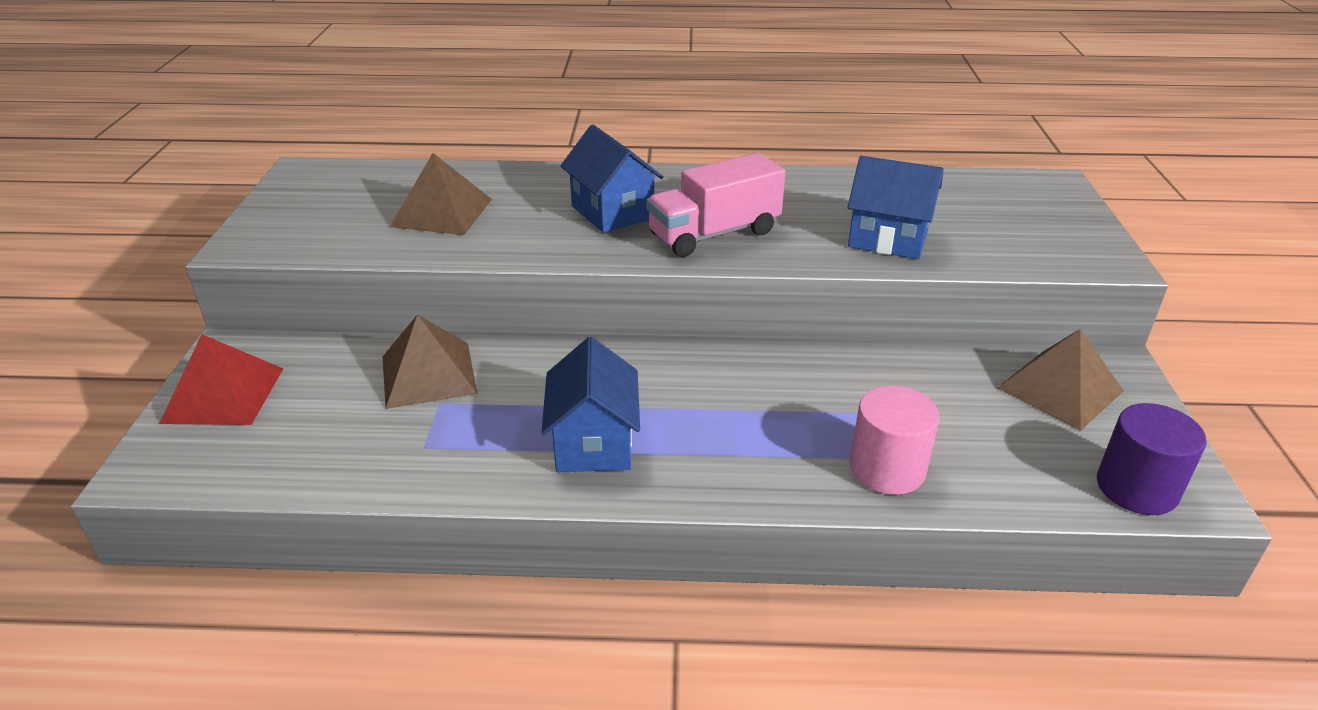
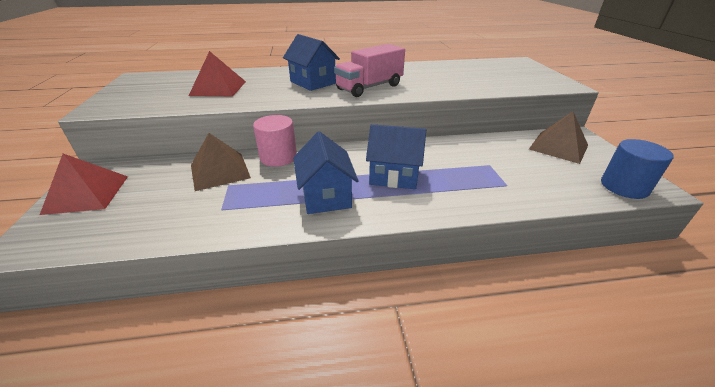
camera: 10 degrees left, 0 degrees up
(442, 212) = (218, 88): brown pyramid -> red pyramid
(887, 469) = (494, 191): pink cylinder -> pink cylinder (278, 157)
(888, 239) = (457, 84): blue house -> blue house (394, 176)
(1136, 488) = (624, 187): purple cylinder -> blue cylinder

